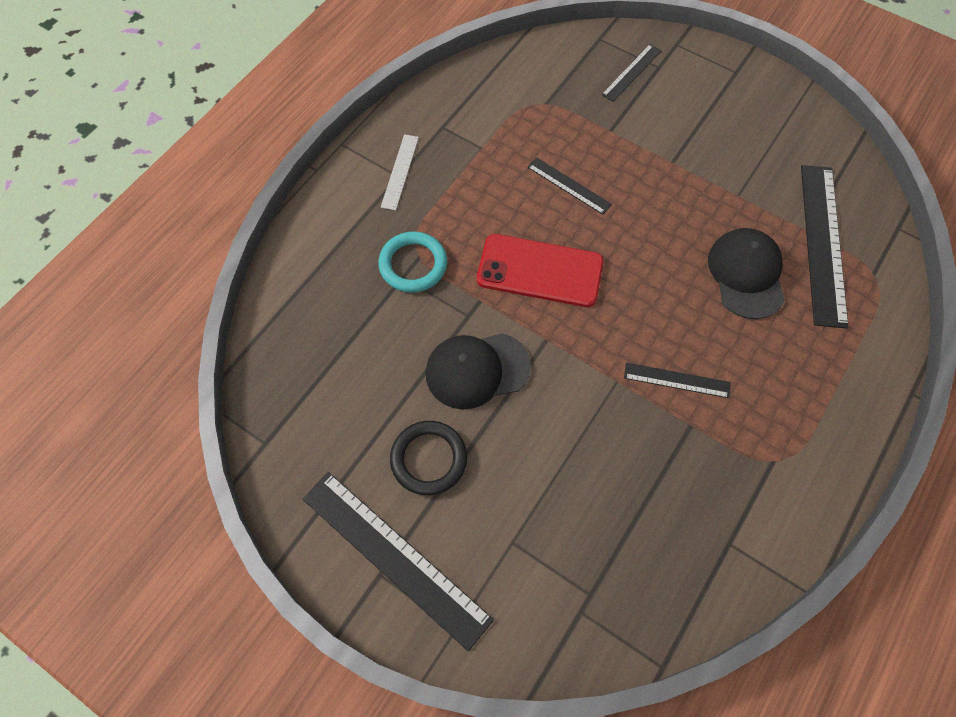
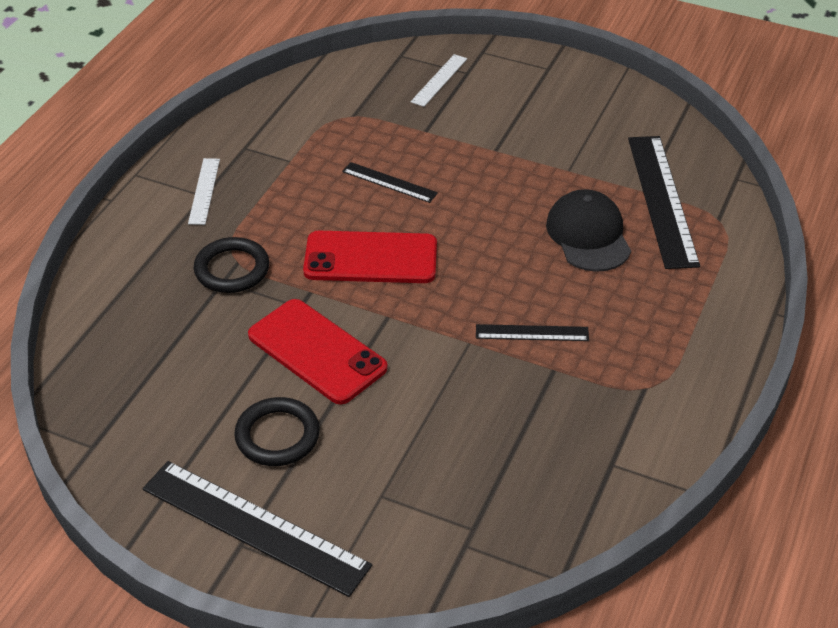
camera: 10 degrees left, 20 degrees down
(413, 264) = (232, 269): turquoise ring -> black ring
(477, 370) = (317, 351): black cap -> red phone
(631, 72) = (439, 80): black ruler -> white ruler

